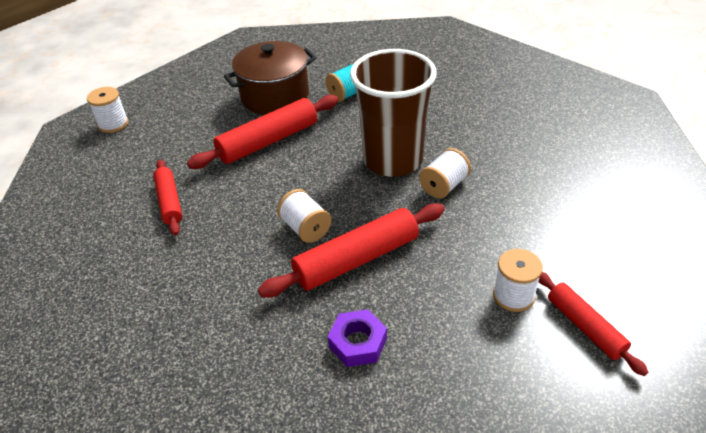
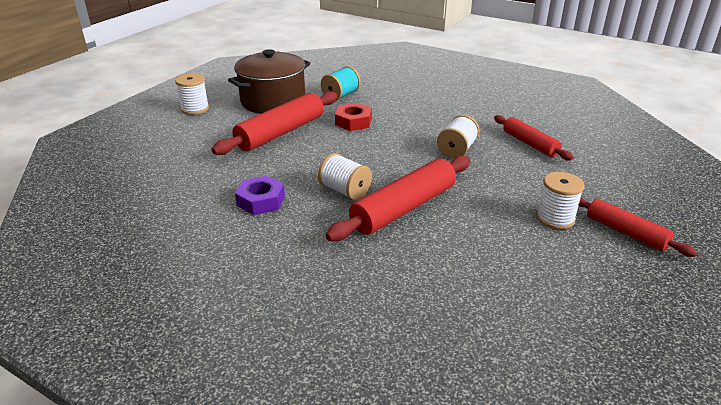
camera: 15 degrees left, 10 degrees down
(113, 124) = (117, 132): white spool -> white spool (195, 109)
(169, 202) = (200, 184): red rolling pin -> red rolling pin (530, 144)
(348, 133) = (353, 122): none -> red nut
(358, 342) = (434, 268): purple nut -> purple nut (261, 201)
(393, 160) = (403, 137): brown cup -> none

